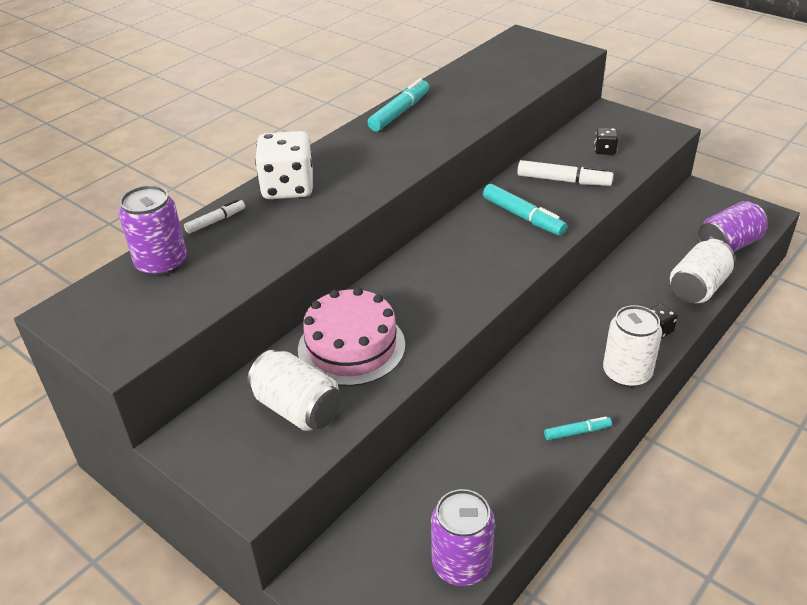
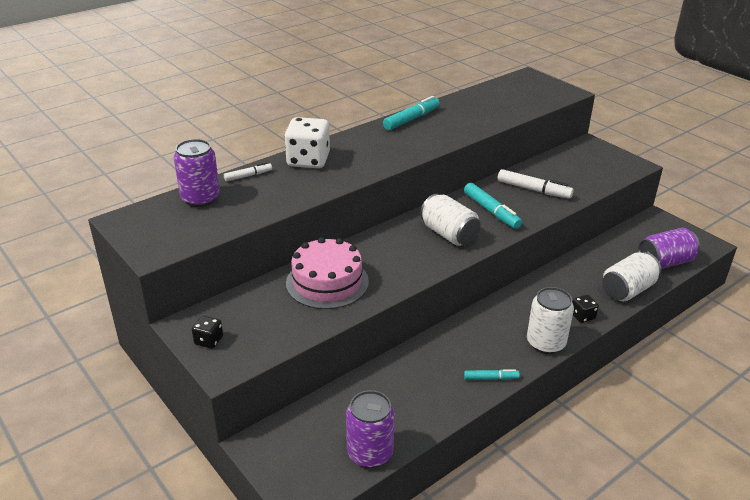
camera: 10 degrees right, 5 degrees down
(297, 409) = (273, 317): white can -> white can (449, 234)
(605, 150) = (575, 172): black dice -> black dice (209, 341)

